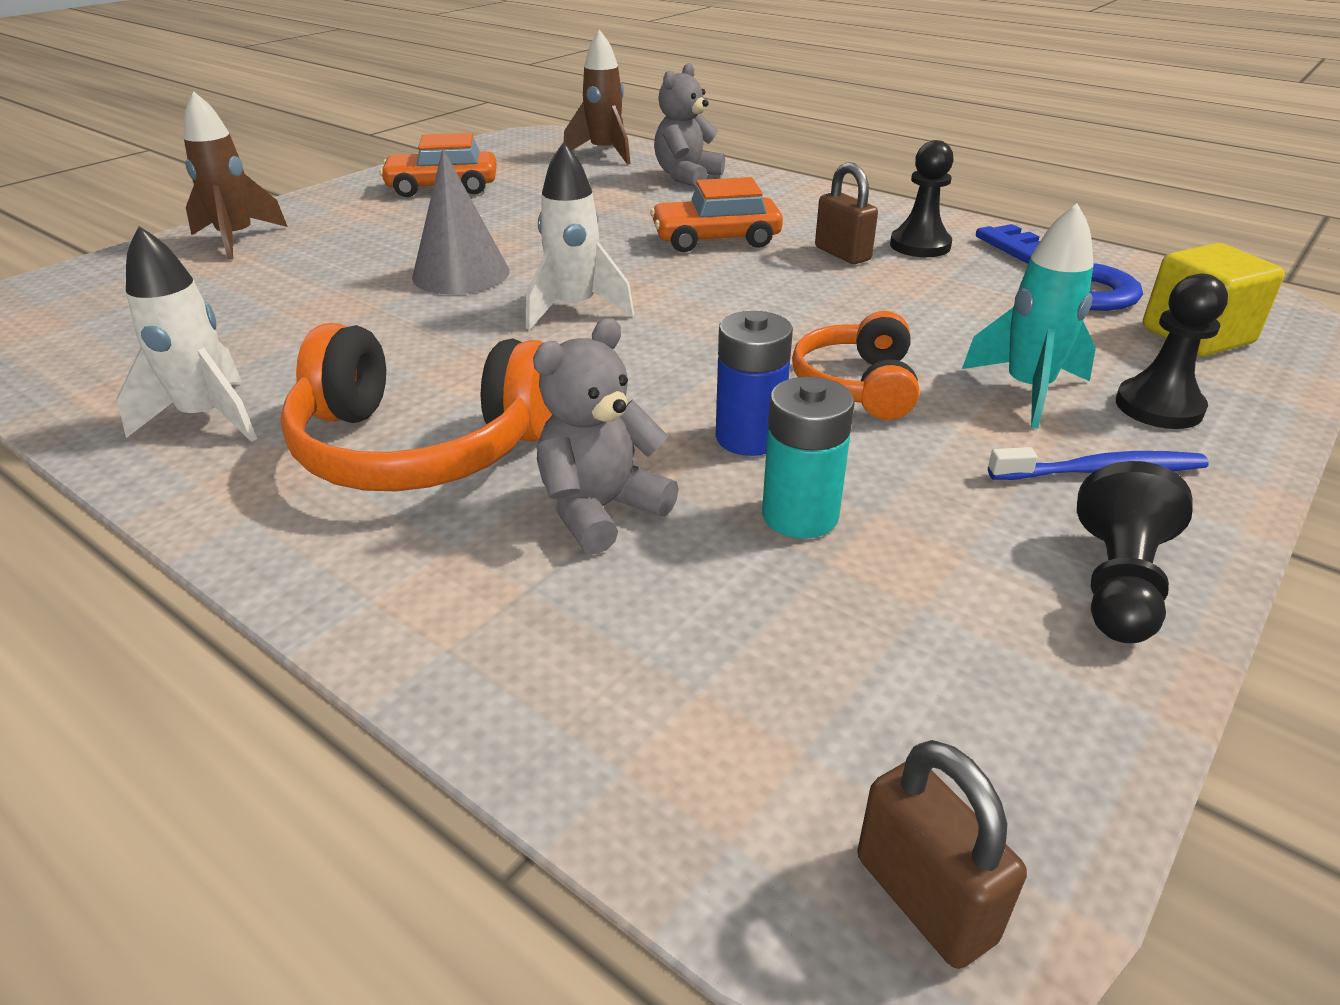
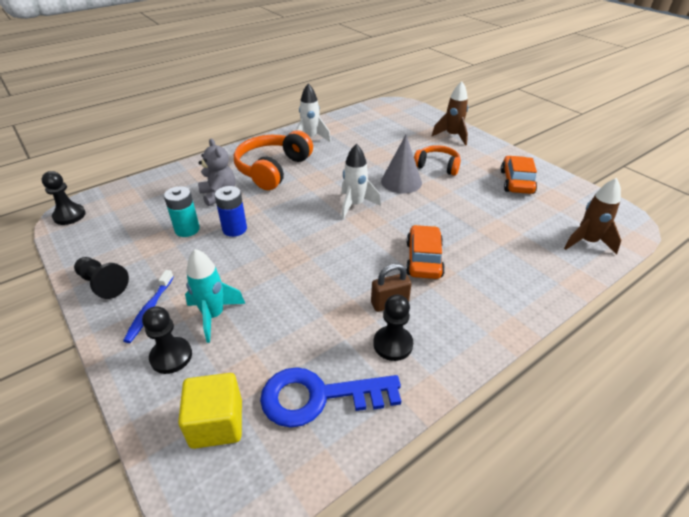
camera: 105 degrees right, 5 degrees up
(687, 176) = (538, 269): grey teddy bear -> none
(857, 385) = (250, 265): orange headphones -> orange headphones (437, 166)
(924, 898) = (69, 215): brown padlock -> black pawn

